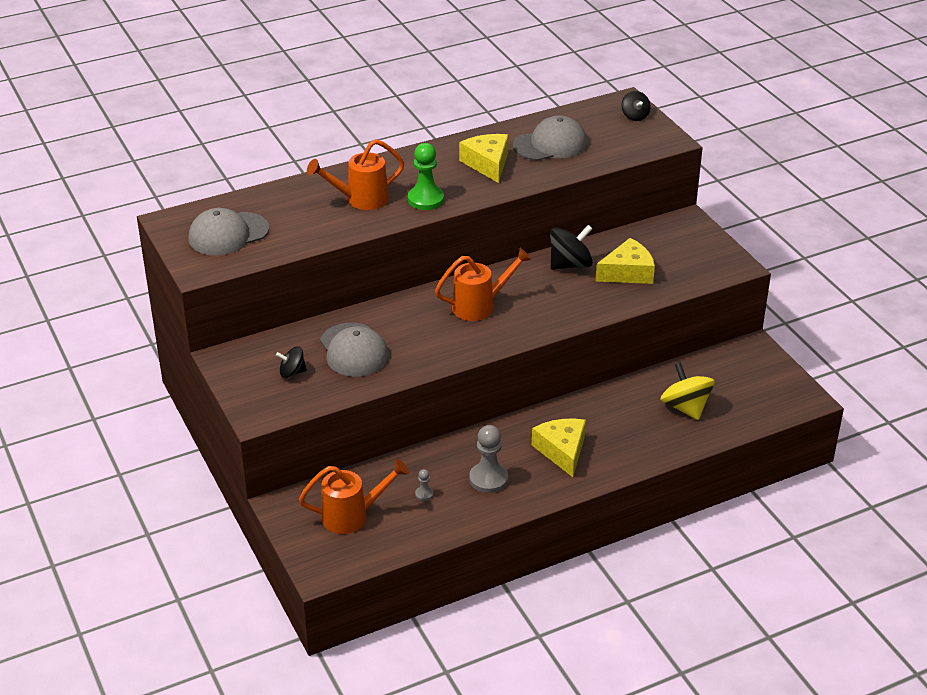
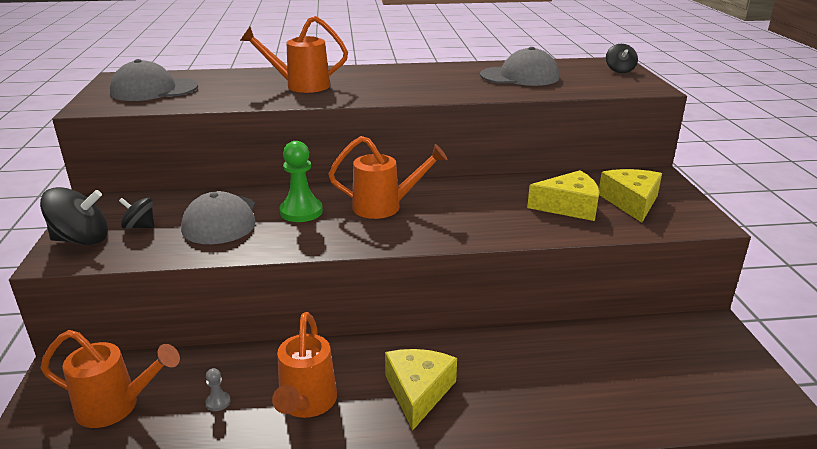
camera: 20 degrees right, 10 degrees down
(426, 199) = (362, 93): green pawn -> green pawn (301, 211)
(487, 164) = (446, 80): yellow cheese -> yellow cheese (631, 202)
(488, 479) = (306, 404): grey pawn -> orange watering can
(570, 264) = (507, 190): black spinning top -> black spinning top (81, 240)
(685, 407) = (603, 376): yellow spinning top -> none

